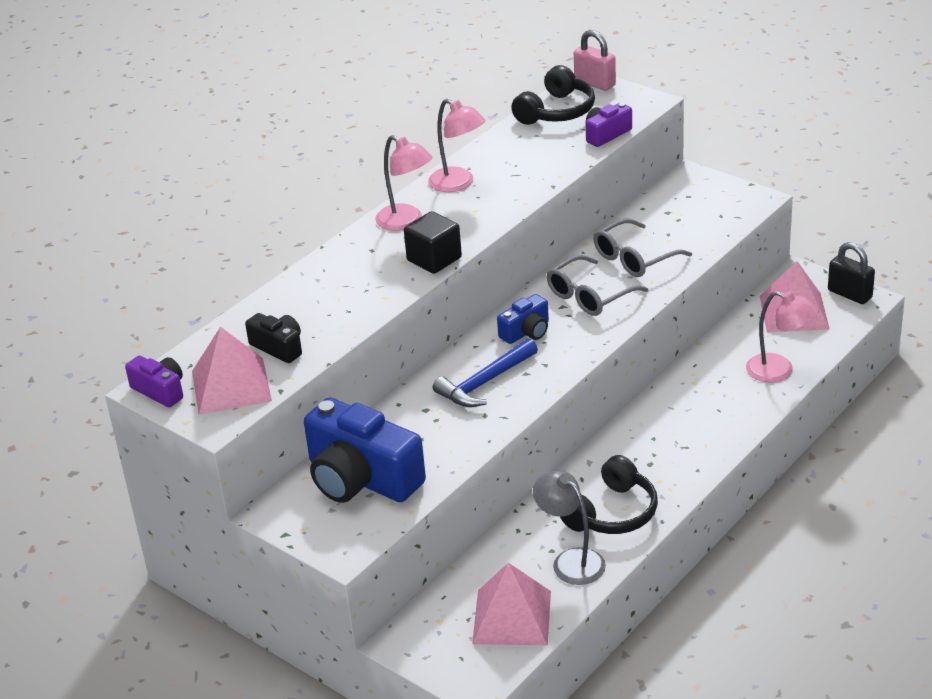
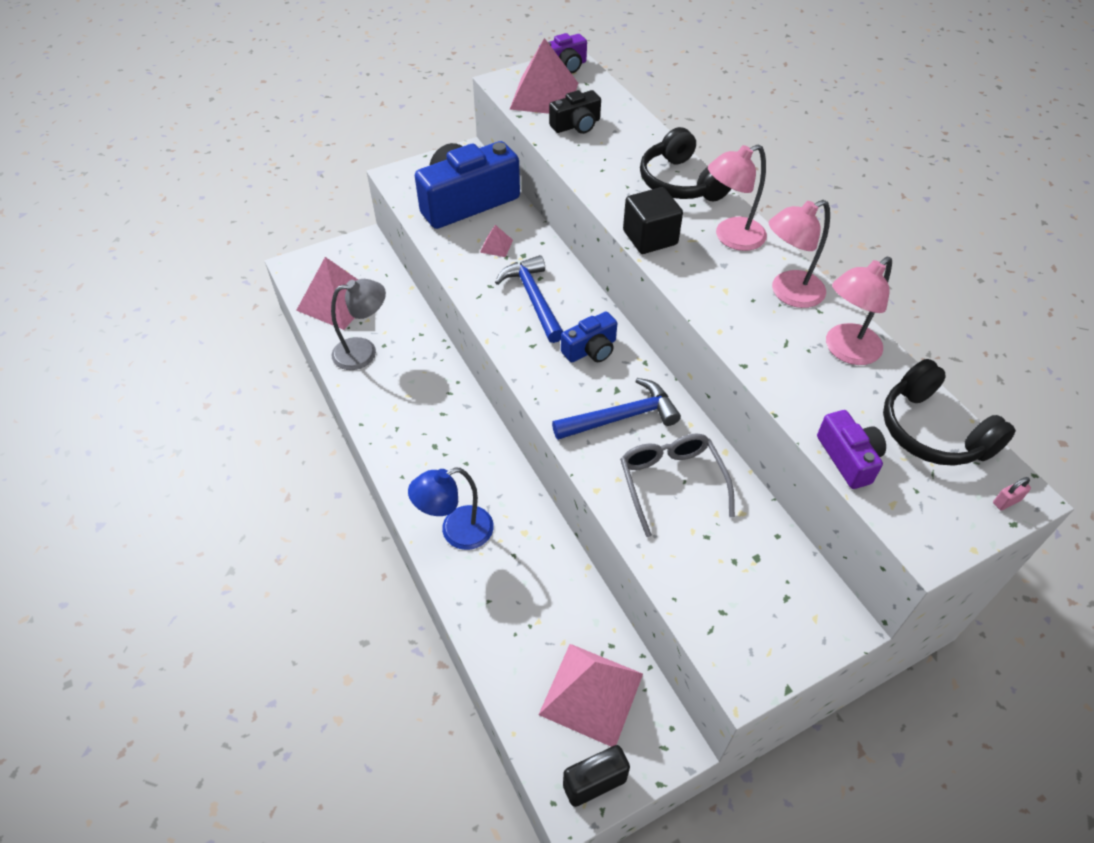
camera: 110 degrees right, 15 degrees up
(423, 431) = (496, 246): none -> pink pyramid
(526, 332) = (591, 349): blue camera -> blue camera turned 105 degrees counterclockwise
(589, 296) = (622, 417): grey glasses -> blue hammer
(595, 83) = (1006, 501): pink padlock -> pink padlock, size x0.45
(612, 513) = (395, 396): black headphones -> black headphones (681, 182)
(724, 417) = (456, 532): none -> blue lamp
(779, 371) = (495, 618): pink lamp -> pink lamp (845, 351)

